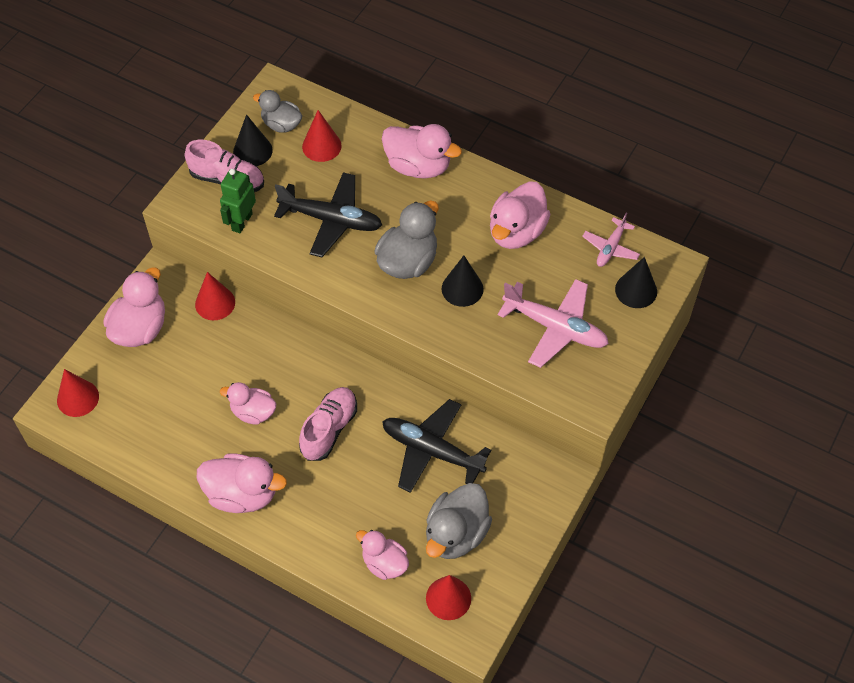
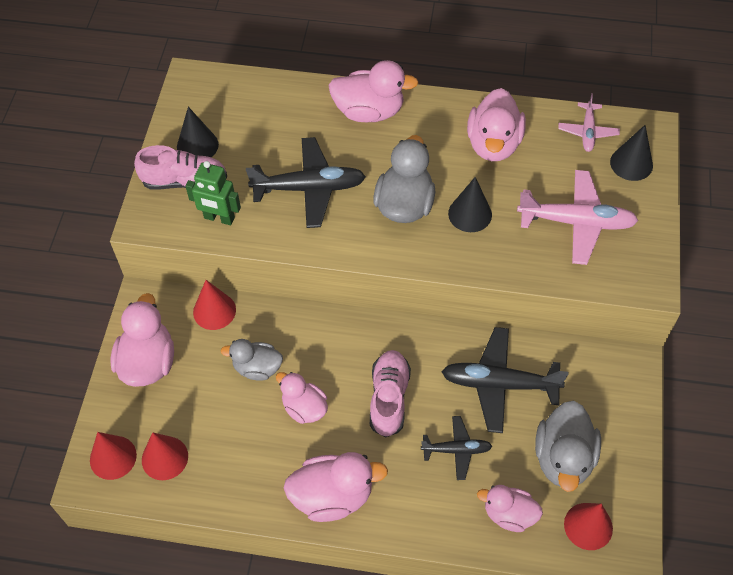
camera: 20 degrees left, 0 degrees up
(241, 222) = (219, 218): green robot -> green robot turned 75 degrees counterclockwise
(253, 412) = (304, 408): pink duck -> pink duck turned 45 degrees clockwise
(281, 124) = (214, 112): grey duck -> grey duck (257, 368)
(321, 146) = (265, 120): red cone -> red cone (164, 458)
(366, 494) = (457, 450): none -> black plane

